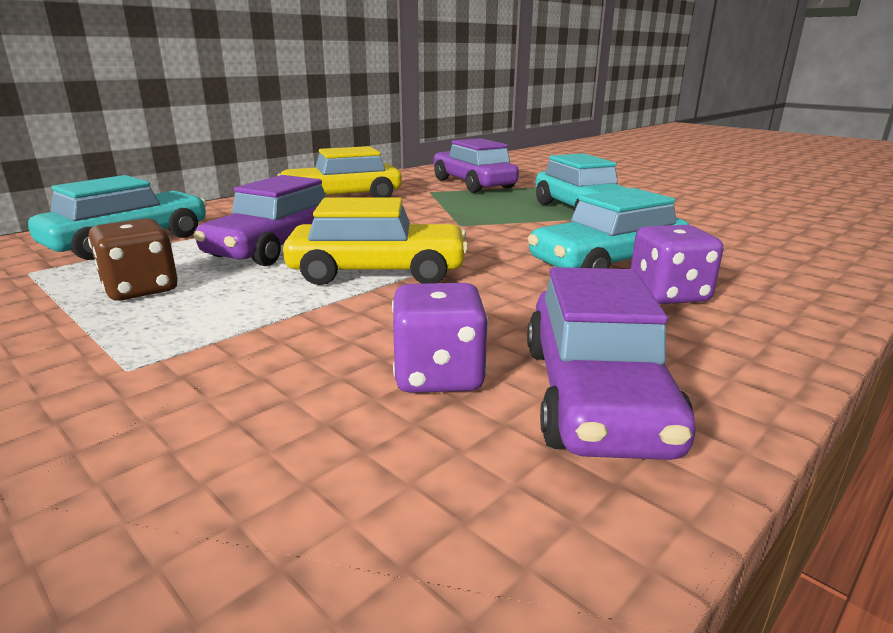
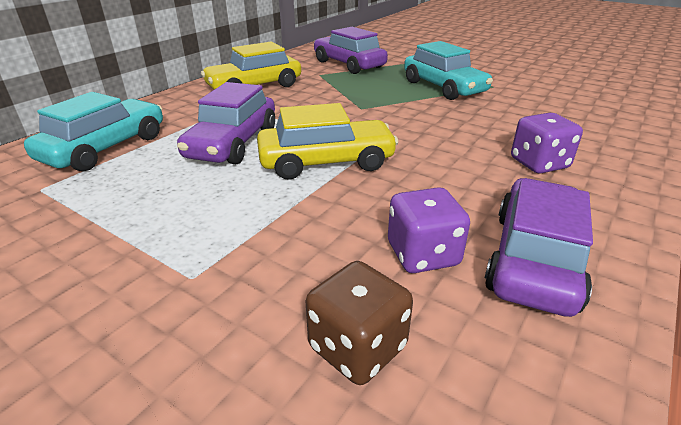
camera: 10 degrees left, 10 degrees up
(140, 289) = (150, 198): brown dice -> brown dice (357, 347)
(595, 396) = (534, 259): purple car -> purple car turned 150 degrees counterclockwise
(607, 263) = (485, 138): turquoise car -> none

